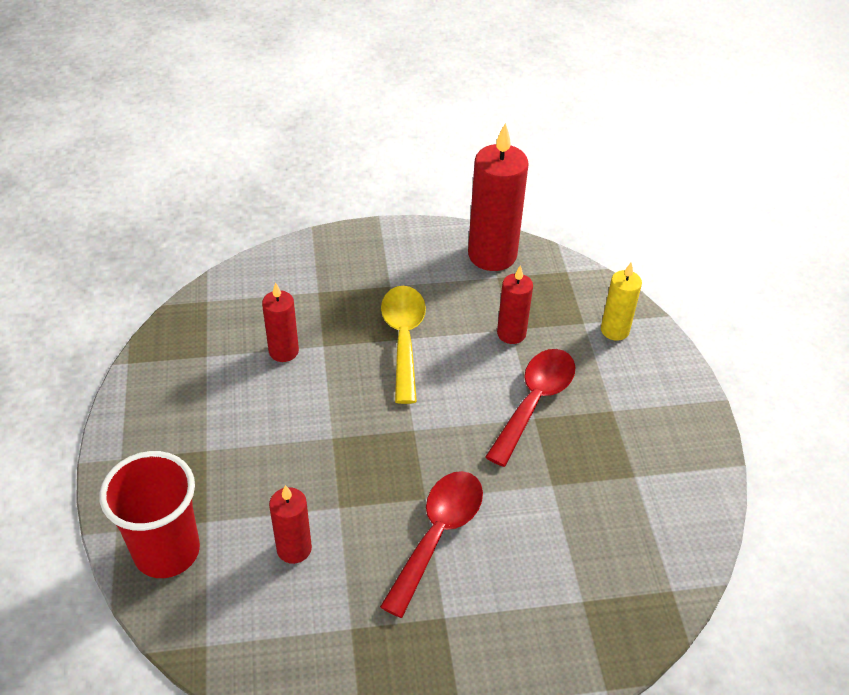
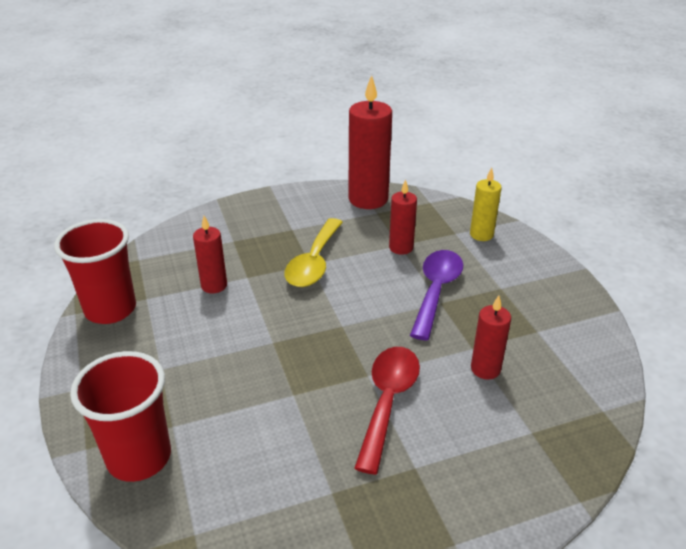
camera: 10 degrees left, 10 degrees down
(166, 364) = (110, 309): none -> red cup
(294, 549) = (260, 435): red candle -> red candle (485, 369)
(403, 338) = (314, 262): yellow spoon -> yellow spoon turned 150 degrees counterclockwise
(535, 401) = (436, 290): red spoon -> purple spoon

